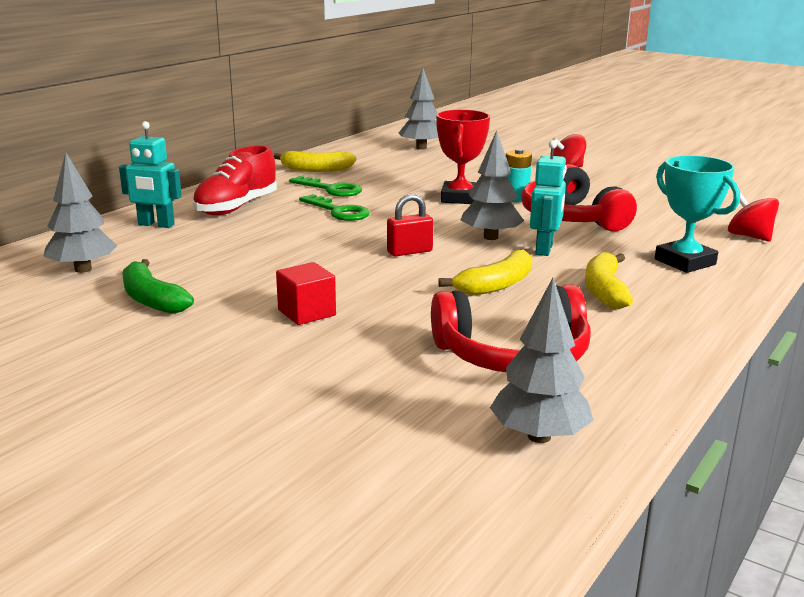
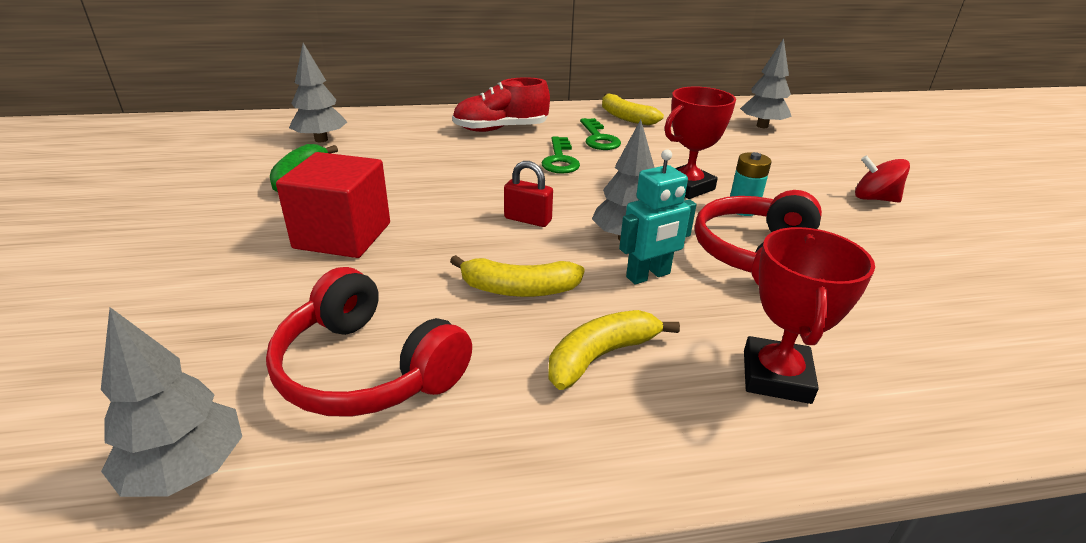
camera: 45 degrees right, 10 degrees up
(156, 225) = (426, 124): turquoise robot -> none
(306, 313) = (343, 236): red cube -> red cube, size x1.75
(685, 262) = (776, 376): turquoise trophy -> red trophy
(749, 236) = (956, 394): red spinning top -> none

